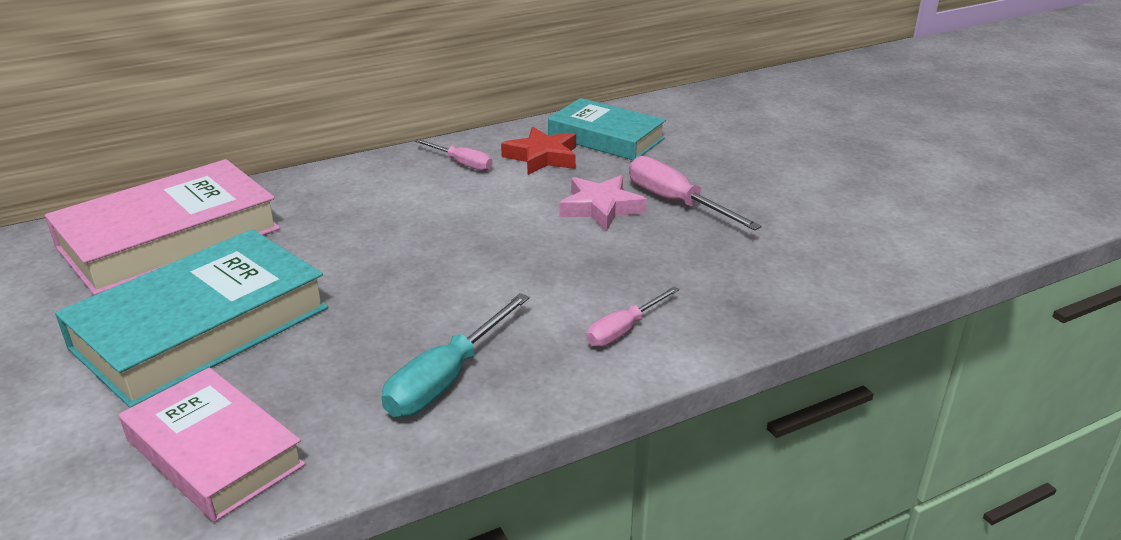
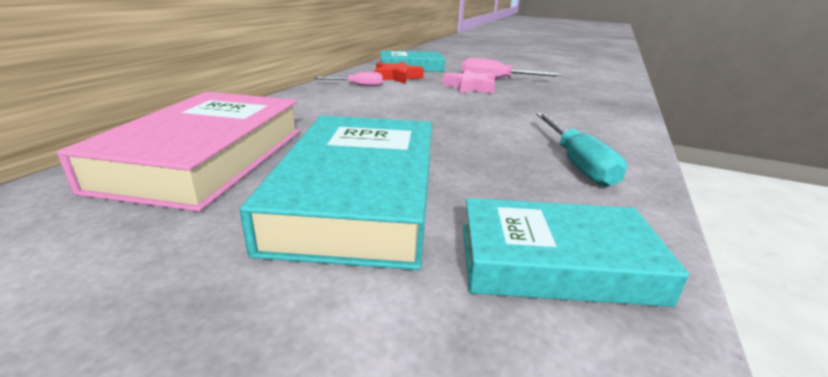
camera: 40 degrees left, 5 degrees down
(214, 452) = (556, 262): pink book -> turquoise book
(623, 330) = (593, 121): pink screwdriver -> none

